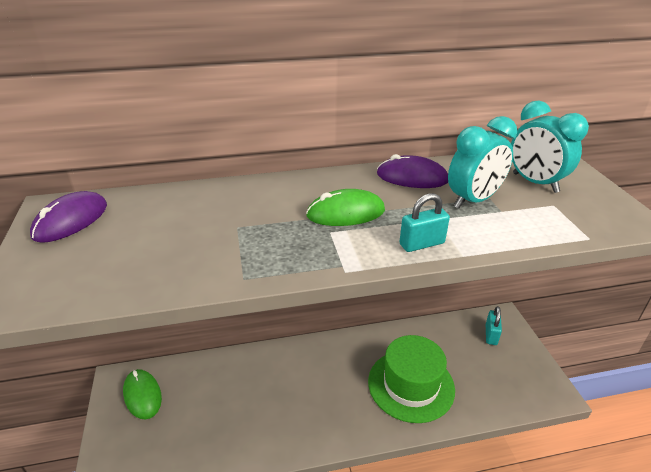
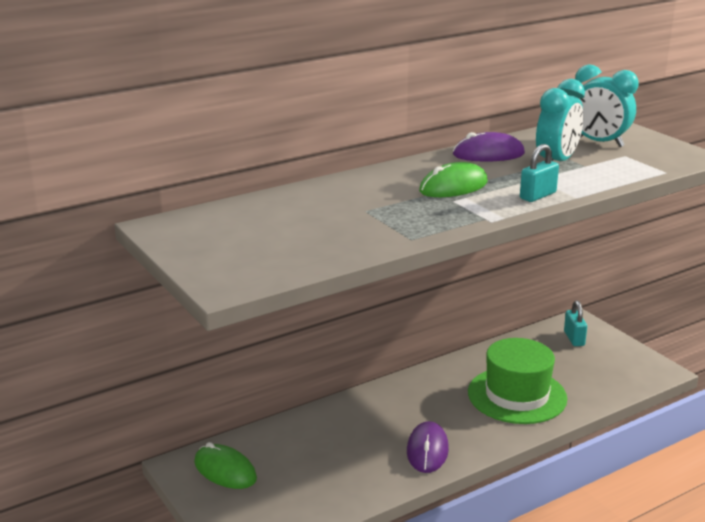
camera: 20 degrees left, 10 degrees down
(71, 220) = (196, 231): purple mouse -> purple mouse (427, 450)

